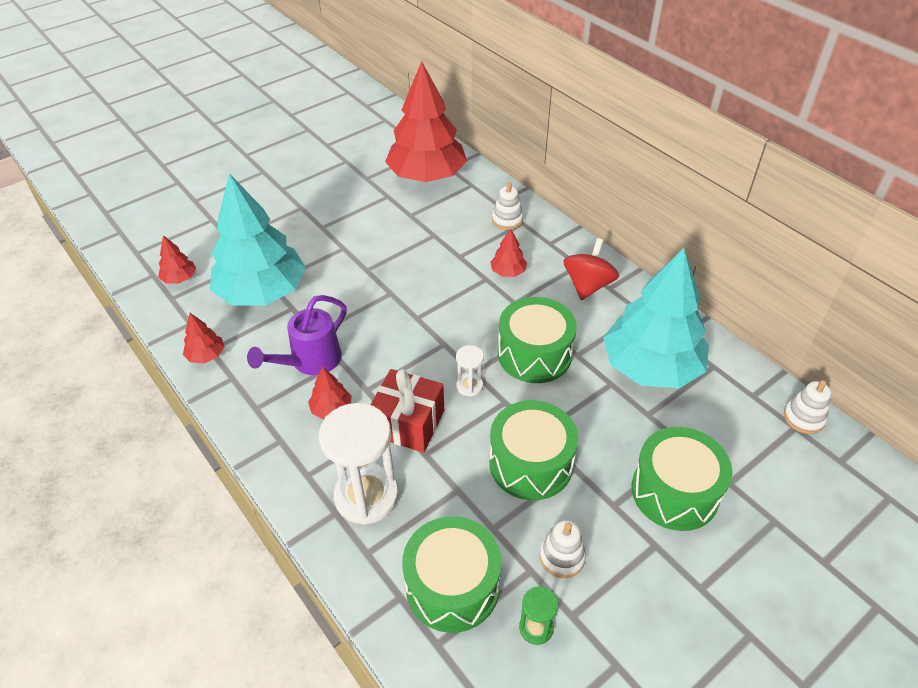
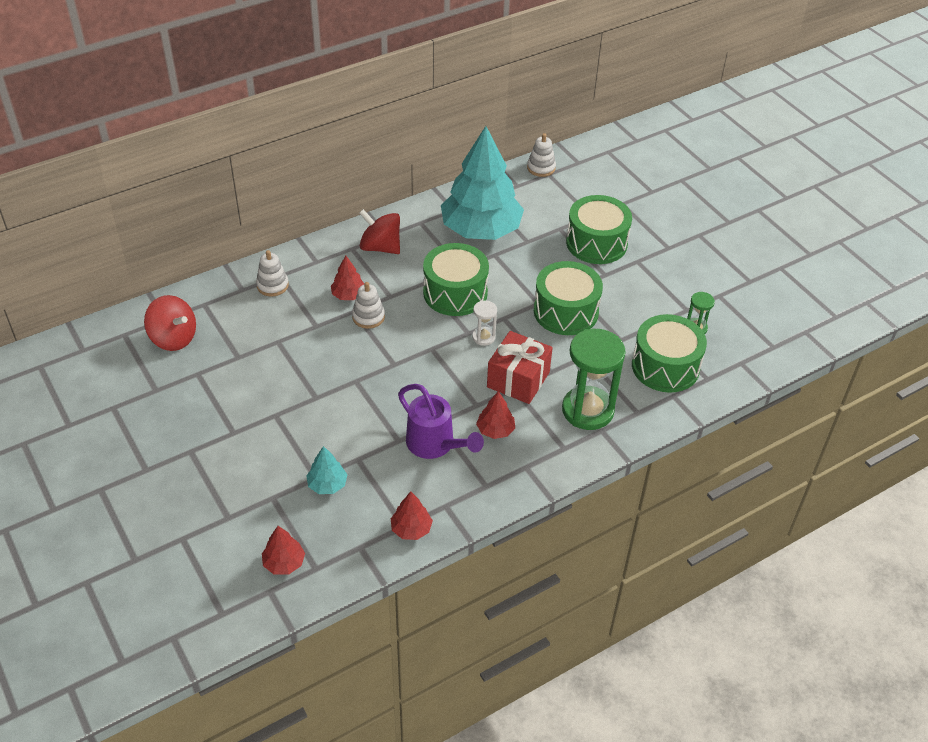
camera: 85 degrees left, 0 degrees up
(262, 292) = (327, 484): turquoise tree -> turquoise tree, size x0.40
(366, 496) = (587, 410): white hourglass -> green hourglass
(427, 176) = (173, 338): red tree -> red spinning top
(562, 557) = (644, 307): white stacking toy -> white stacking toy (368, 317)

